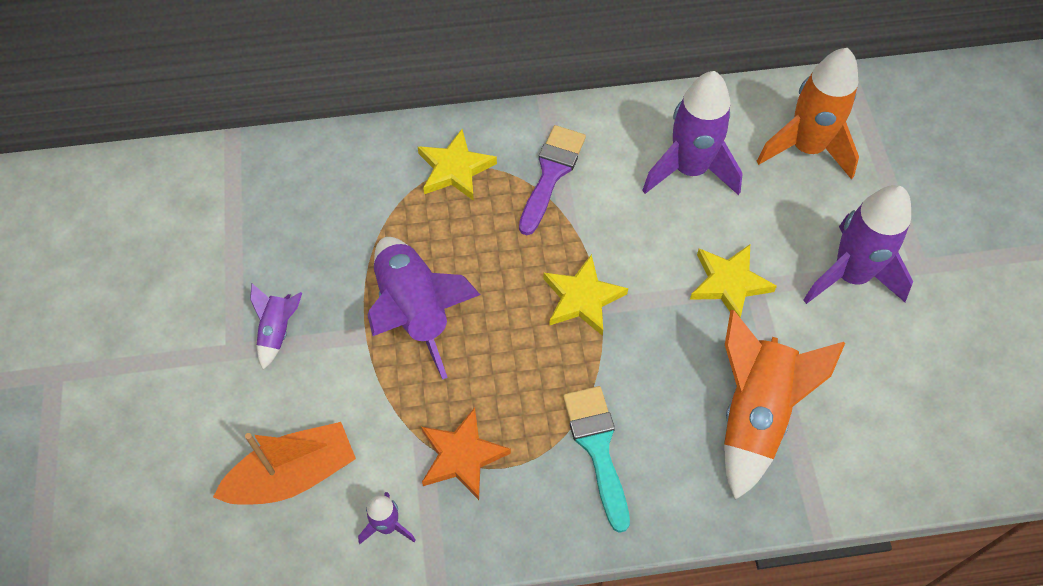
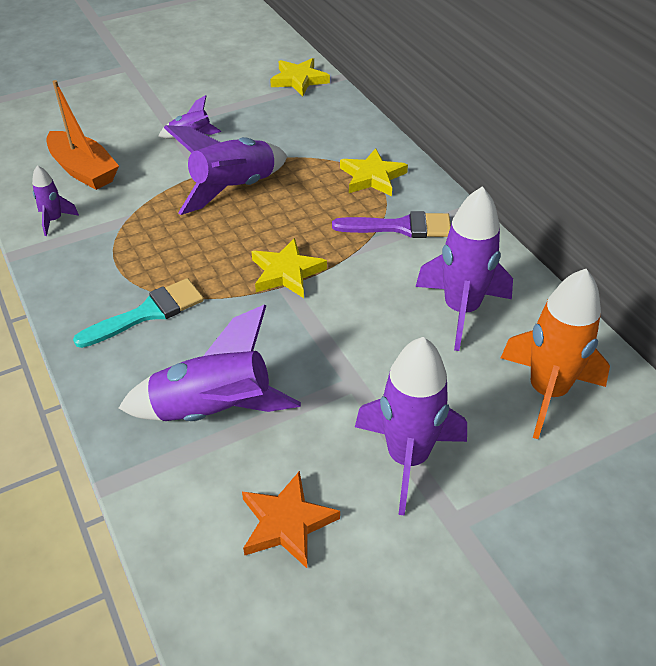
camera: 70 degrees right, 15 degrees down
(462, 456) = (119, 241): orange star -> orange star (286, 523)
(729, 283) = (349, 363): yellow star -> yellow star (299, 80)
(755, 414) = (214, 410): orange rocket -> purple rocket

